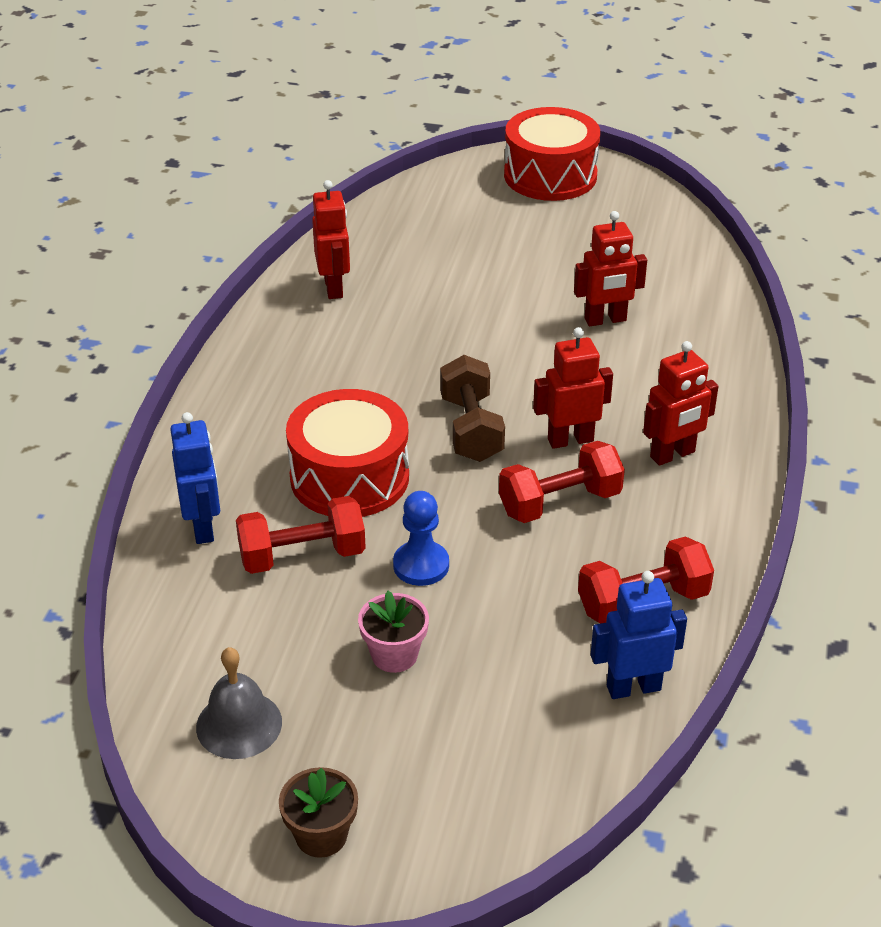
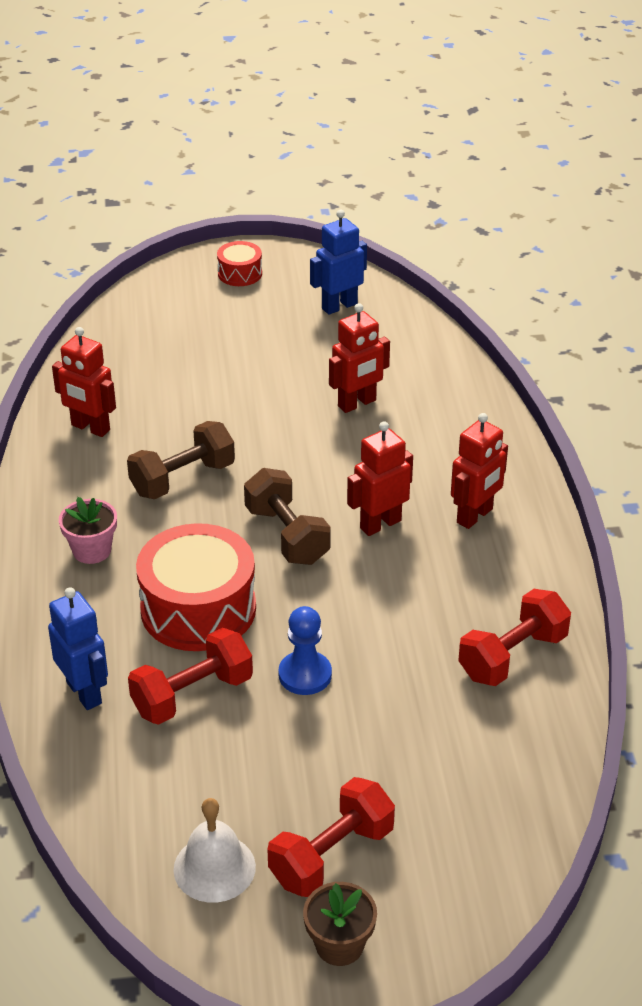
camera: 20 degrees left, 0 degrees up
(239, 724) = (214, 868): grey bell -> white bell
(334, 287) = (90, 428): red robot -> red robot turned 150 degrees clockwise
(394, 655) = (322, 763): pink flower pot -> pink flower pot (92, 550)
(397, 353) = (182, 479): none -> brown dumbbell
(550, 176) = (240, 273): red drum -> red drum, size x0.49
(559, 503) = (399, 585): red dumbbell -> red dumbbell (331, 855)
(633, 687) = (540, 734): blue robot -> blue robot (339, 306)

